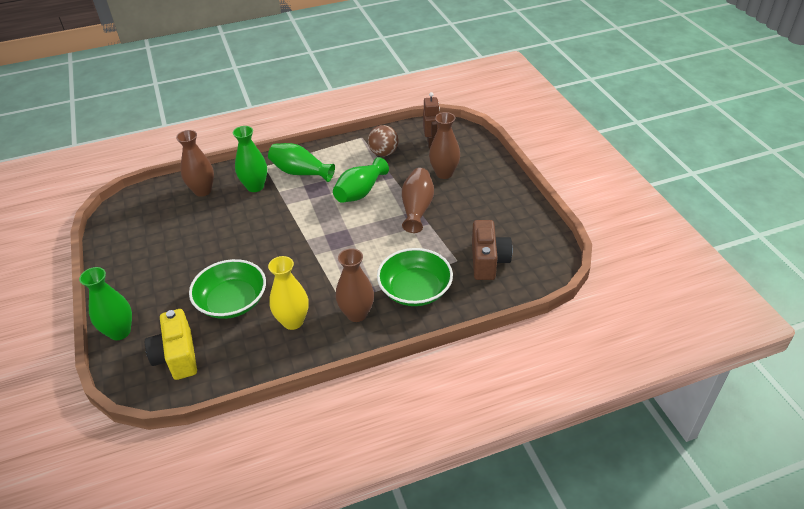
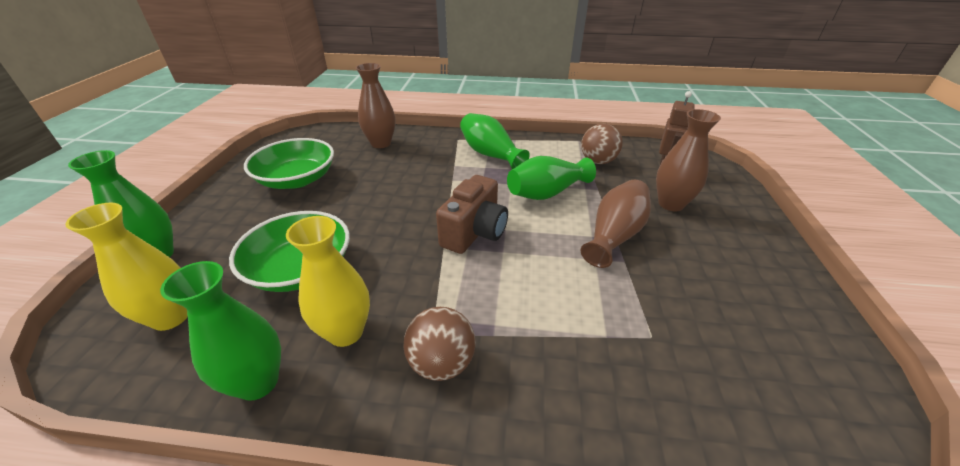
camera: 25 degrees right, 5 degrees down
(177, 356) = (170, 317): yellow camera -> yellow vase
(255, 186) = (433, 154): green vase -> green vase (258, 382)
(357, 314) = (441, 363): brown vase -> brown ball
(415, 290) = (557, 361): green bowl -> green bowl (297, 179)
(488, 261) = (711, 361): brown camera -> brown camera (474, 232)

